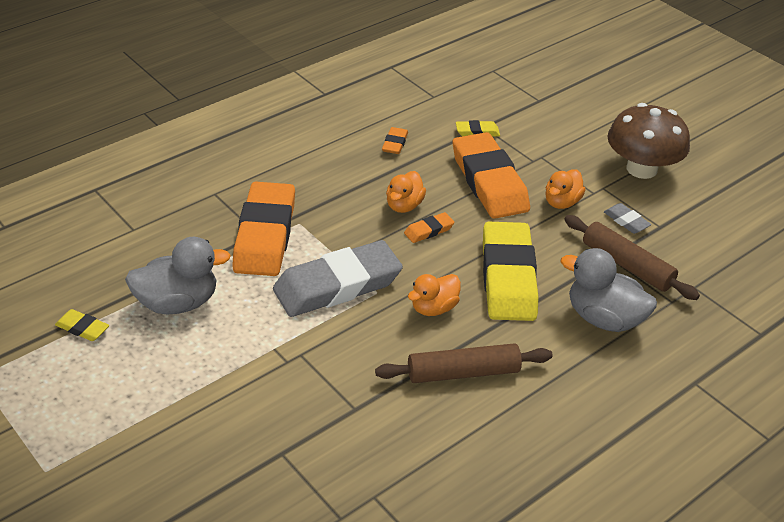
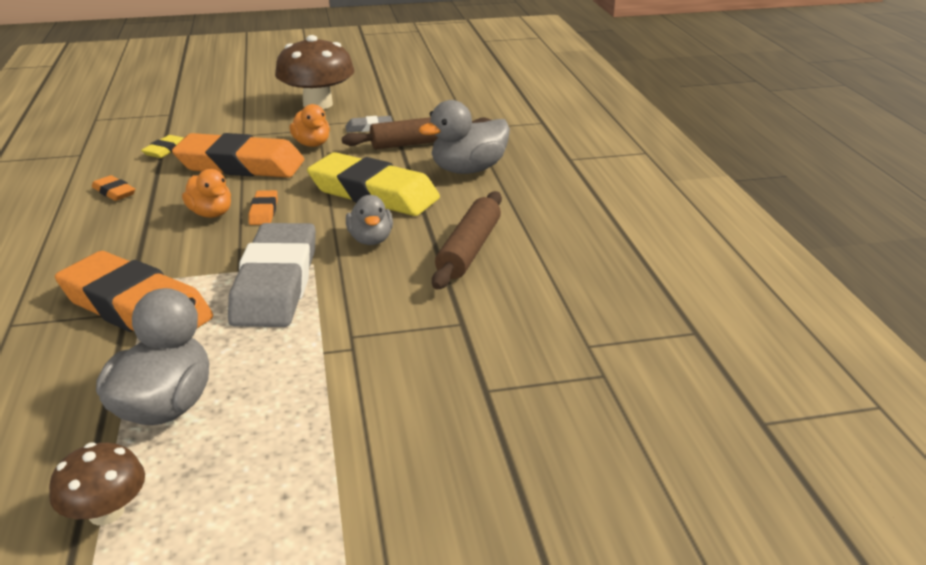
camera: 60 degrees left, 10 degrees down
(82, 328) = (106, 512): yellow eraser -> brown mushroom
(434, 308) = (371, 239): orange duck -> grey duck

